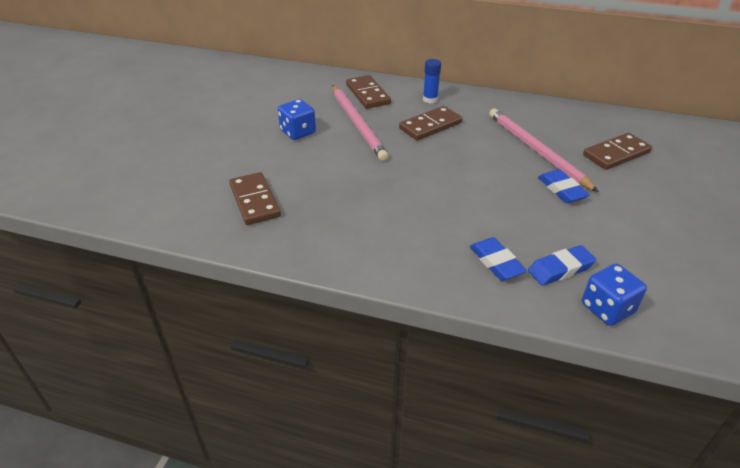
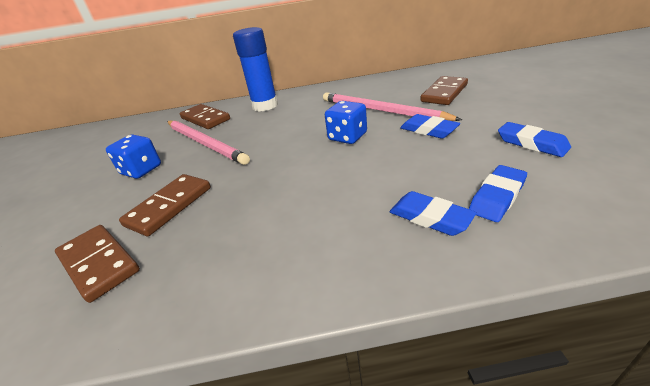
camera: 20 degrees left, 5 degrees down
(430, 99) = (265, 106): blue glue stick -> blue glue stick, size x1.85
(430, 126) = (277, 123): brown domino -> brown domino (169, 206)
(607, 308) = (583, 218): blue dice -> blue dice (347, 137)
(639, 239) = (531, 143): none -> blue eraser

